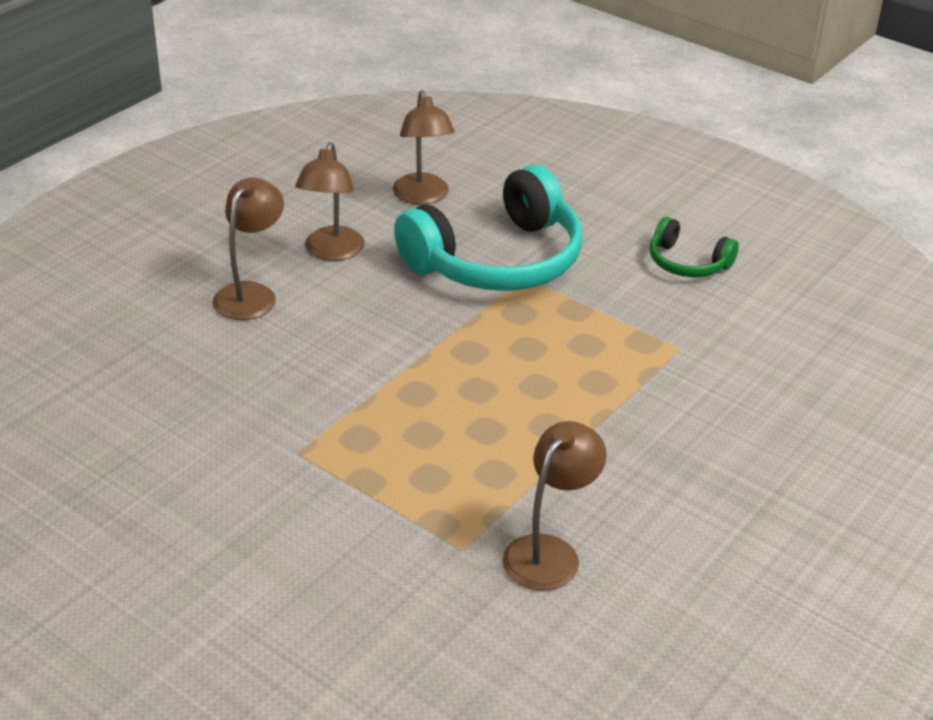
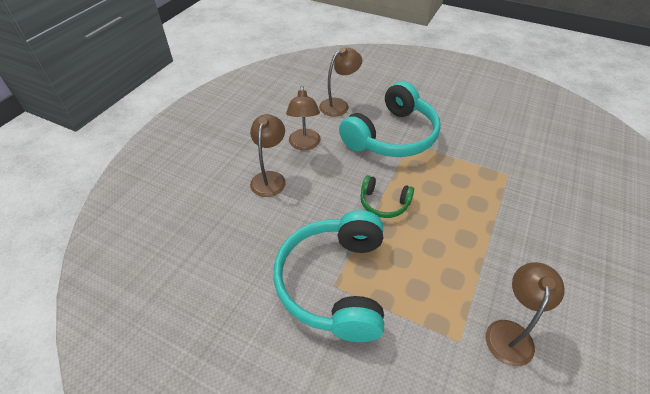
camera: 10 degrees left, 10 degrees up
(300, 449) = (334, 283): none -> turquoise headphones
(423, 197) = (339, 105): brown lamp -> brown lamp turned 105 degrees counterclockwise
(687, 263) = (485, 122): green headphones -> green headphones (384, 203)

